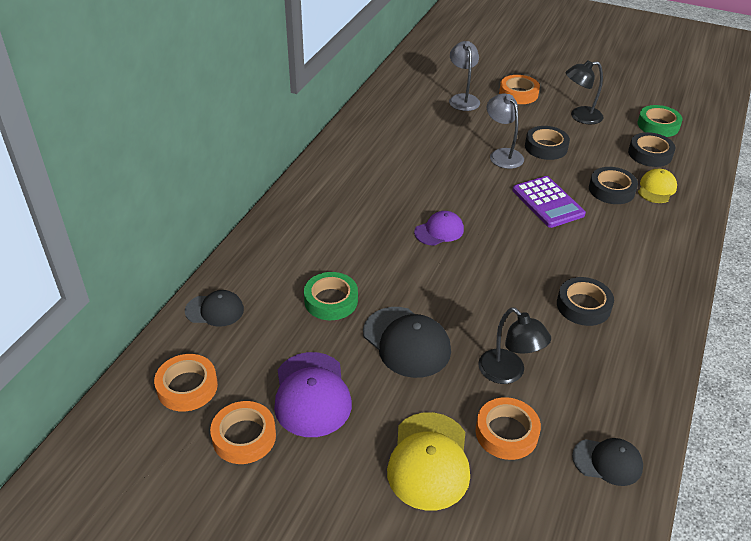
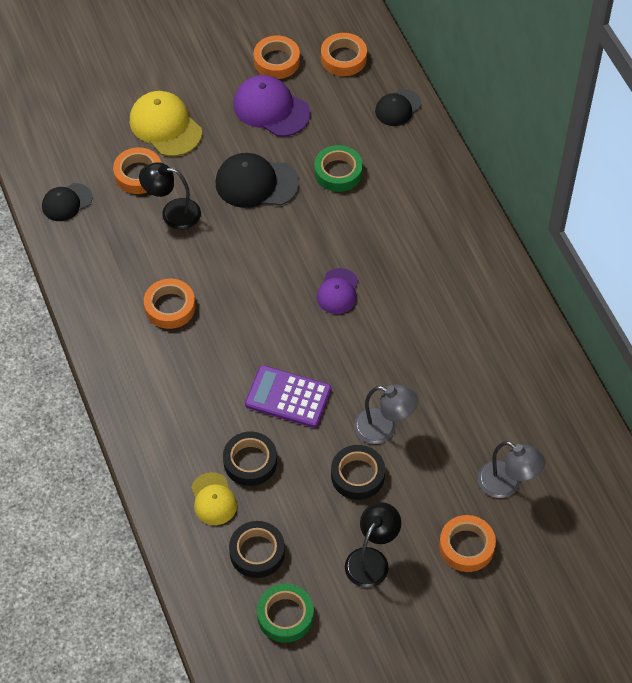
camera: 135 degrees right, 15 degrees up
(583, 306) = (170, 307): black tape -> orange tape

